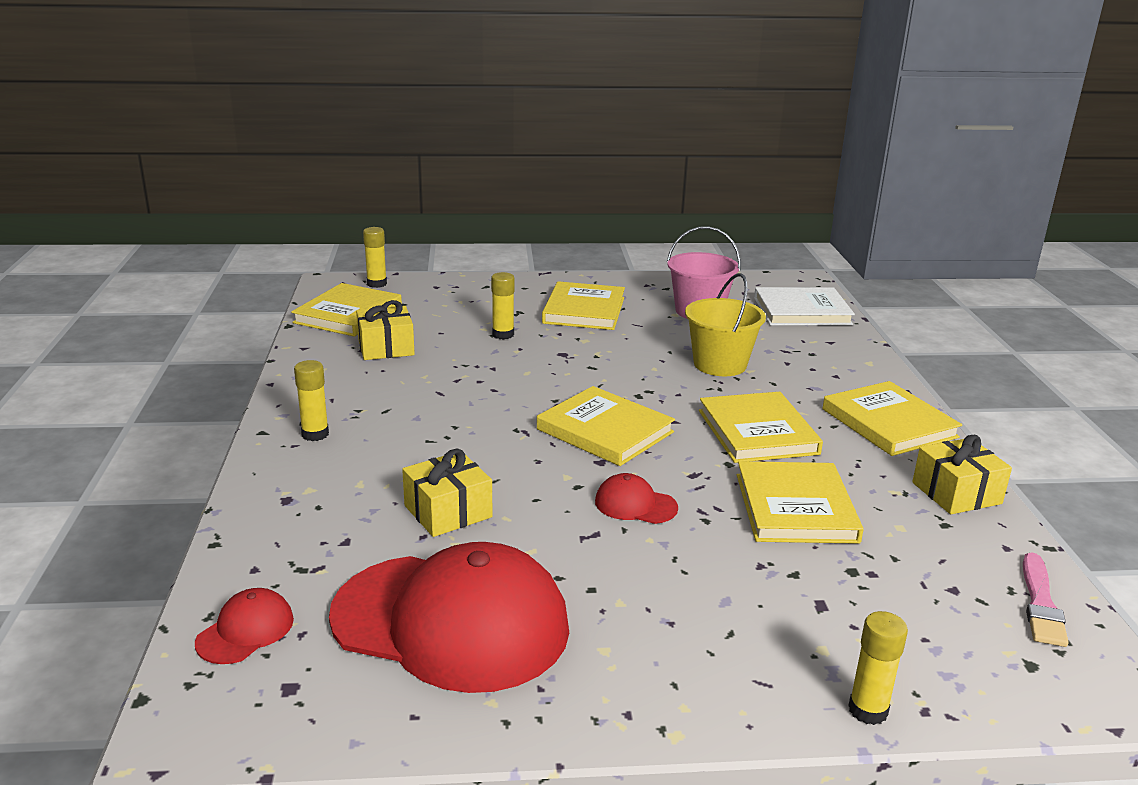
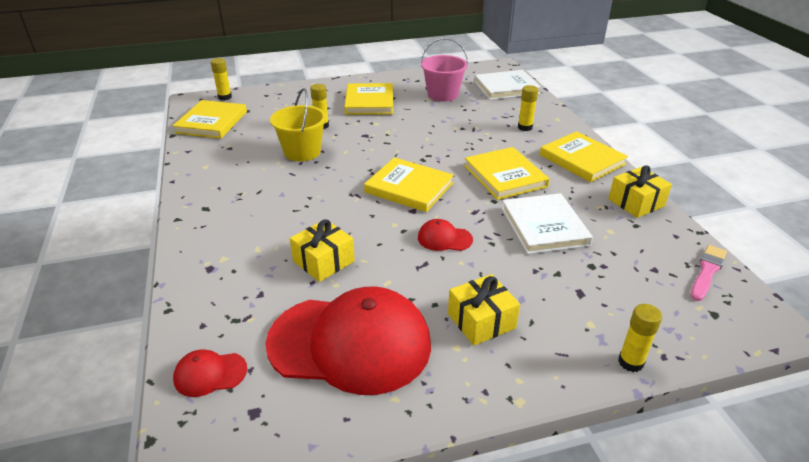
camera: 10 degrees left, 10 degrees up
(245, 631) = (210, 374): red cap -> red cap turned 120 degrees counterclockwise
(315, 434) = (215, 216): yellow glue stick -> yellow glue stick (525, 127)
(386, 348) = (245, 144): yellow gift -> yellow gift (481, 321)
(719, 364) = (467, 131): yellow bucket -> yellow bucket (302, 152)
(795, 508) = (544, 226): yellow book -> white book
(1041, 604) = (707, 271): pink brush -> pink brush turned 150 degrees counterclockwise

